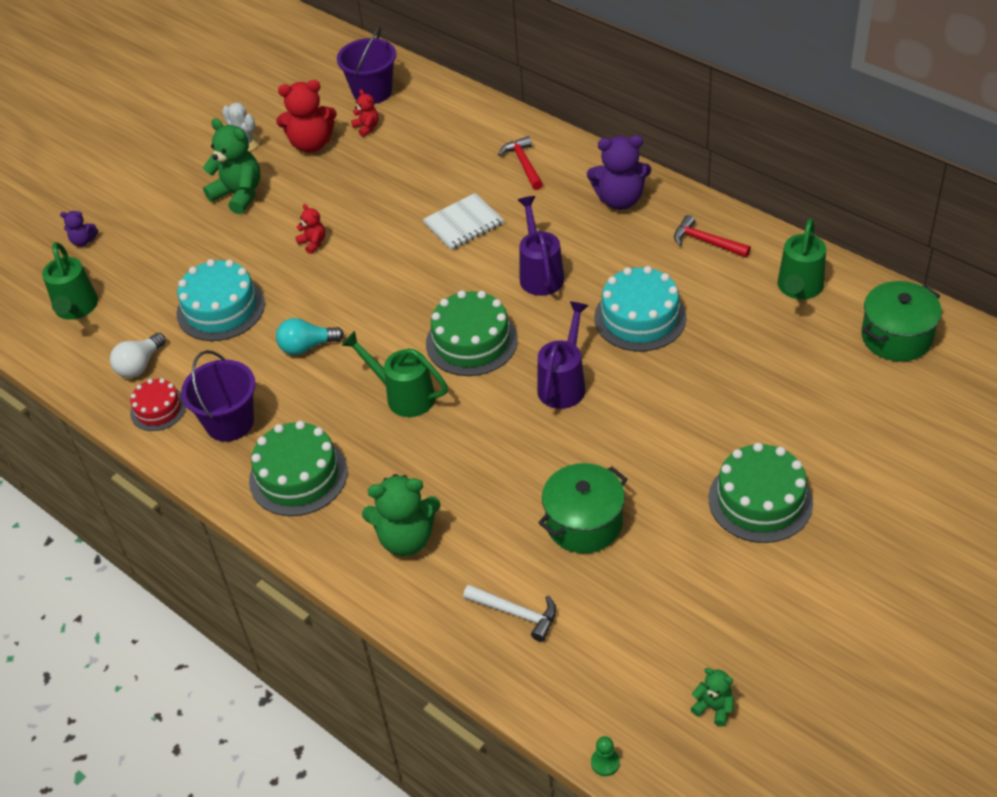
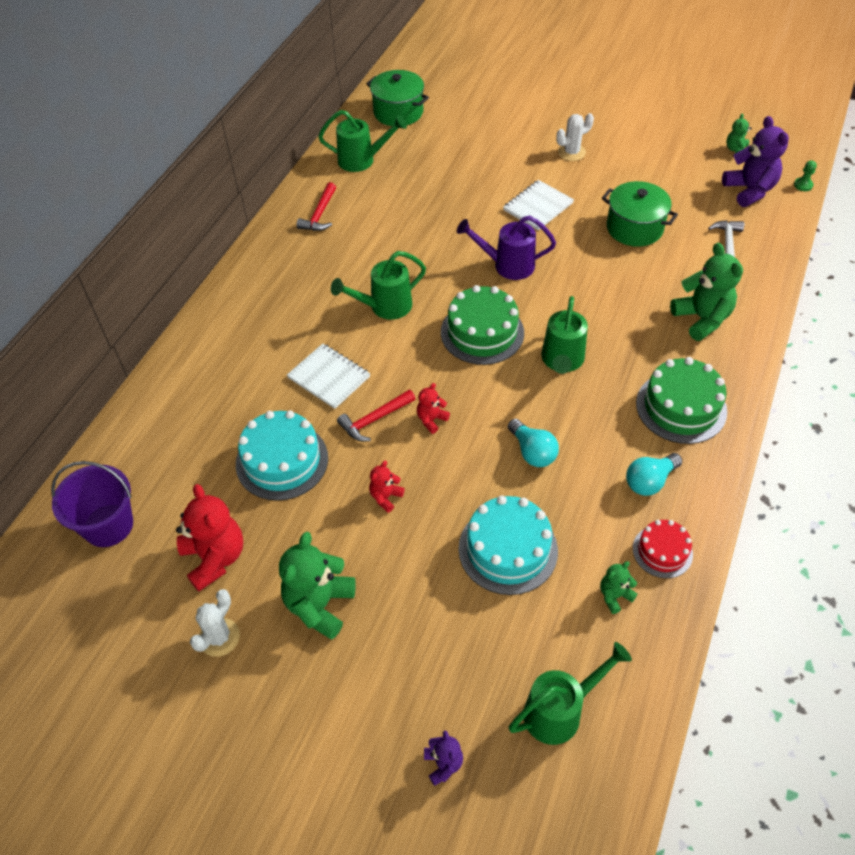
camera: 110 degrees left, 5 degrees up
(140, 365) = (614, 596): white light bulb -> green teddy bear
(229, 422) = (649, 481): purple bucket -> turquoise light bulb
(367, 127) = (179, 509): red teddy bear -> red teddy bear (431, 420)
(523, 164) = (231, 353): red hammer -> red hammer (374, 420)
(540, 274) = (385, 306): purple watering can -> green watering can
(620, 200) = (275, 275): purple teddy bear -> purple teddy bear (749, 190)
(640, 317) = (419, 236): turquoise cake -> turquoise cake (282, 461)
(657, 436) = (538, 206): none -> white notebook
(760, 500) = (571, 152): green cake -> white cactus

